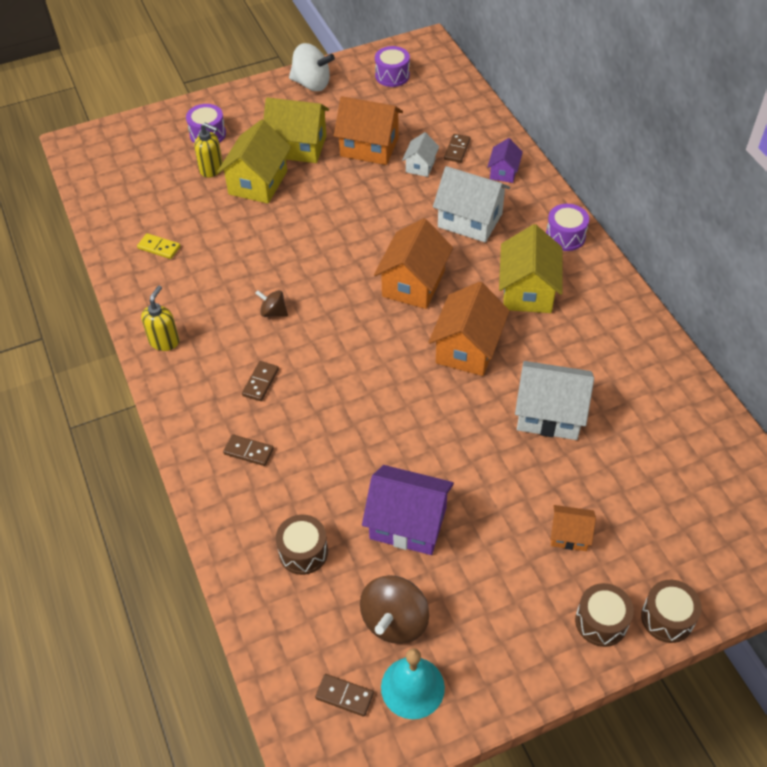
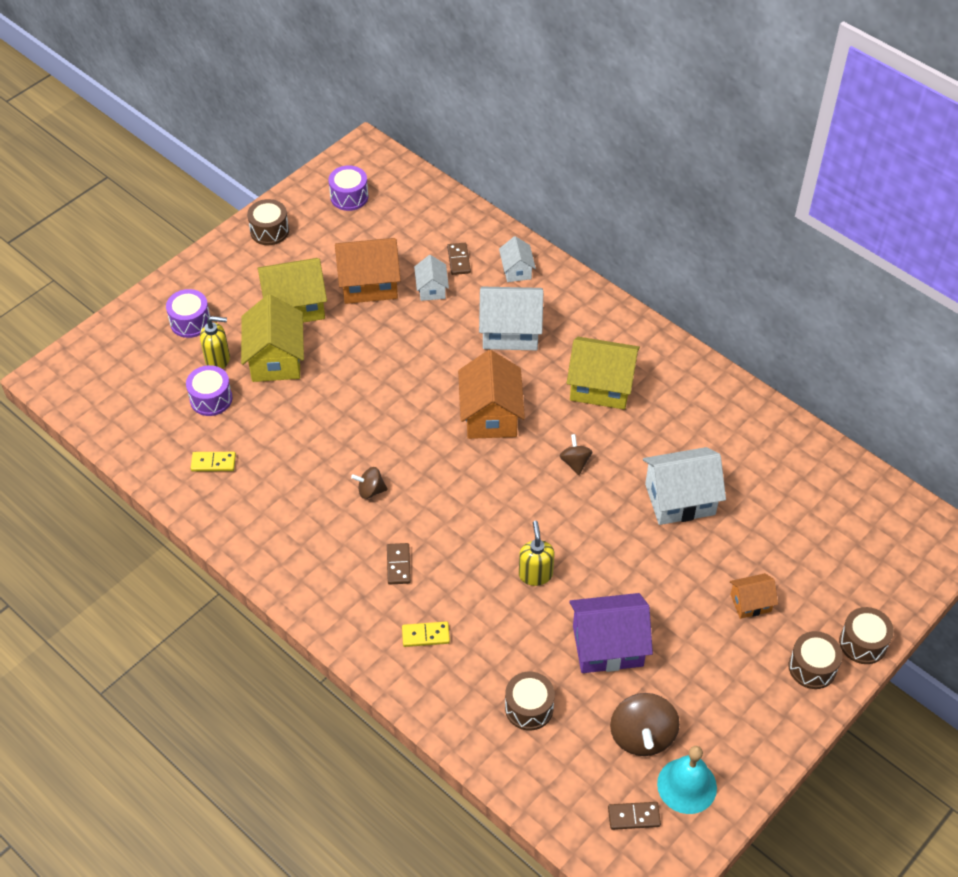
camera: 25 degrees left, 0 degrees up
(164, 341) = (278, 558): yellow soap dispenser -> yellow soap dispenser (535, 574)
(248, 451) = (425, 635): brown domino -> yellow domino
(312, 84) = (269, 231): white spinning top -> brown drum
(467, 348) = (575, 462): orange house -> brown spinning top
(503, 172) = (516, 270): purple house -> white house
(527, 291) = (601, 386): yellow house -> yellow house turned 60 degrees counterclockwise
(565, 236) = (608, 319): purple drum -> purple drum (211, 399)

